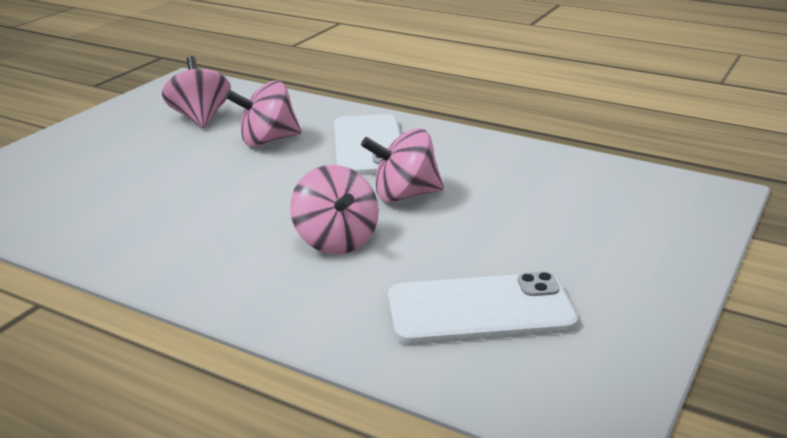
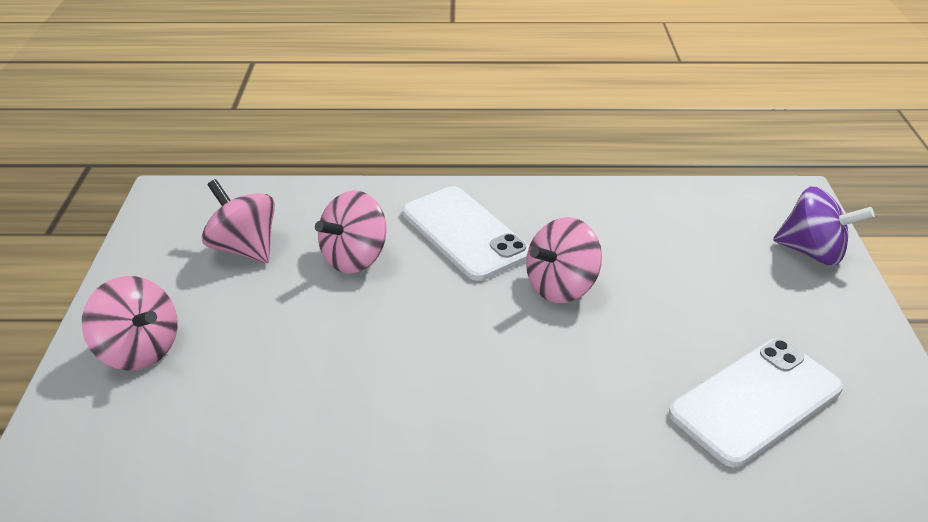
camera: 30 degrees left, 10 degrees up
(336, 241) = (558, 369): pink spinning top -> pink spinning top (139, 350)
(678, 233) = (812, 252): none -> purple spinning top

